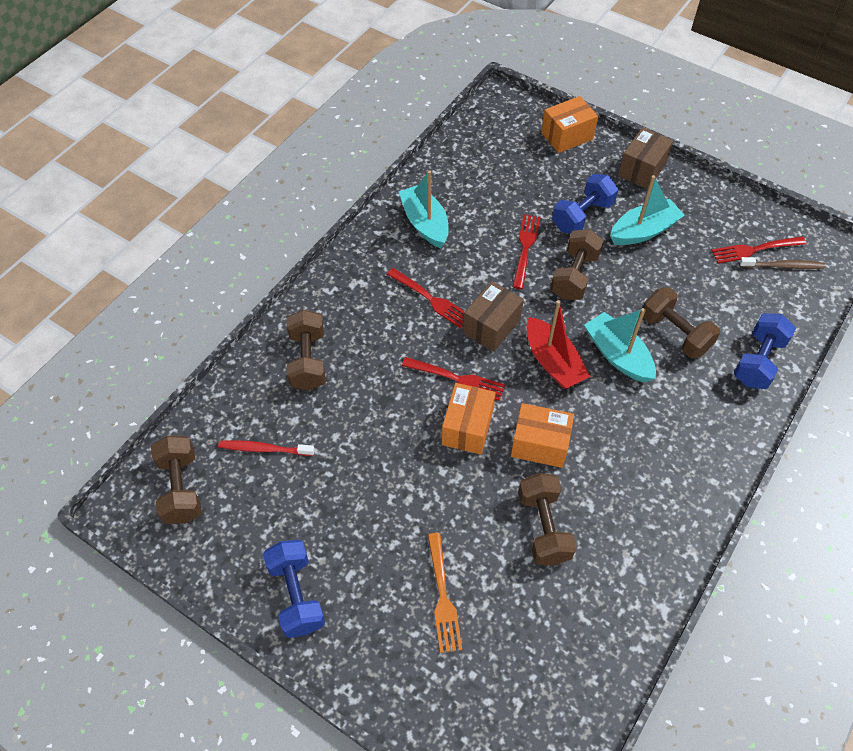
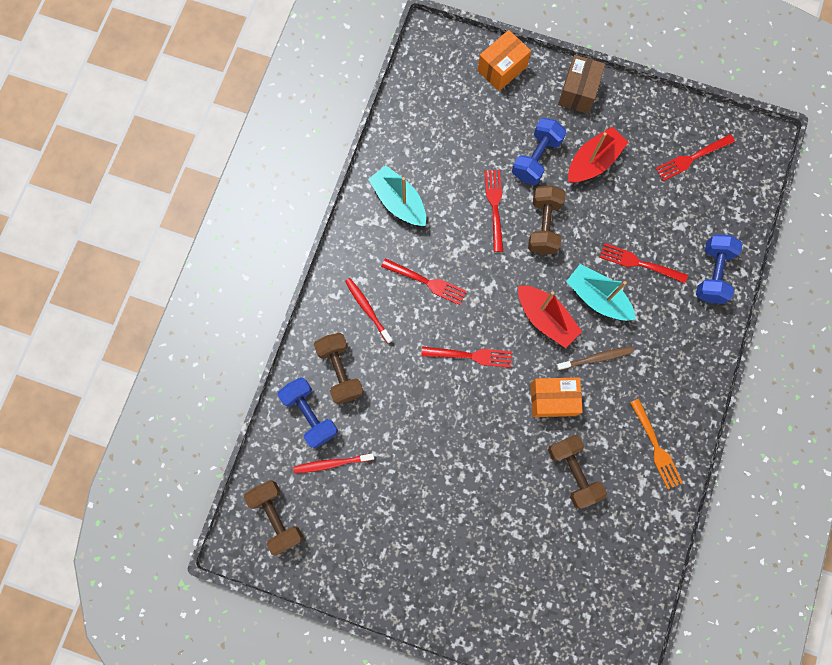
camera: 15 degrees left, 20 degrees up
(296, 595) = (399, 580): blue dumbbell -> blue dumbbell (310, 414)
(358, 310) = (367, 309): none -> red toothbrush
(442, 595) = (510, 549): orange fork -> orange fork (655, 446)
(467, 427) = (491, 399): orange box -> none
(491, 326) = (486, 296): brown box -> none
(643, 231) = (593, 162): turquoise boat -> red boat
(675, 333) = (640, 263): brown dumbbell -> red fork
(783, 266) = (718, 170): brown toothbrush -> brown toothbrush (596, 358)

